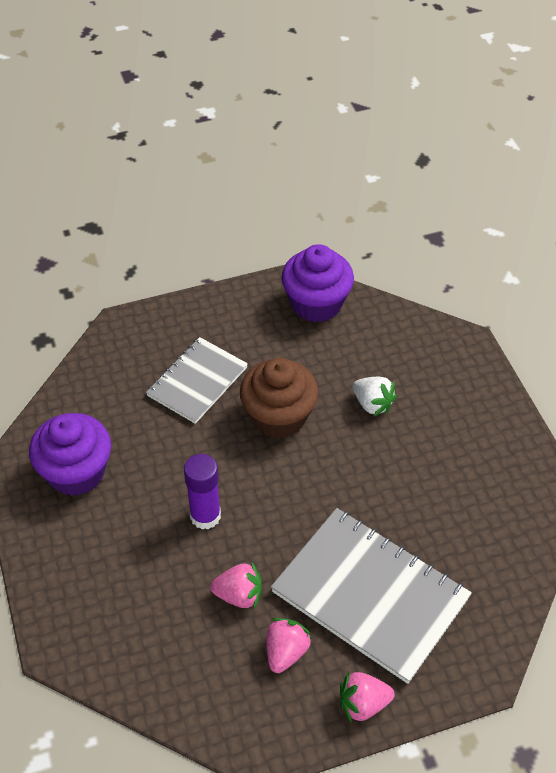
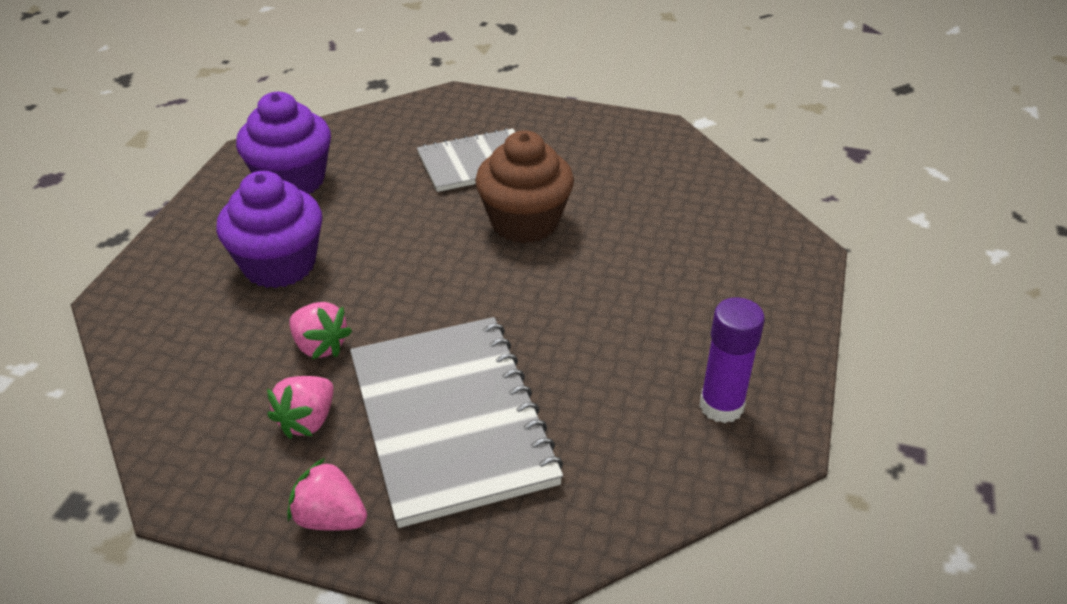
camera: 35 degrees right, 10 degrees down
(205, 516) = (364, 266): purple glue stick -> purple glue stick (721, 406)
(286, 652) = (307, 421): pink strawberry -> pink strawberry turned 150 degrees clockwise
(316, 304) = (662, 152): purple cupcake -> purple cupcake (279, 265)
(372, 404) = (636, 255): white strawberry -> none

